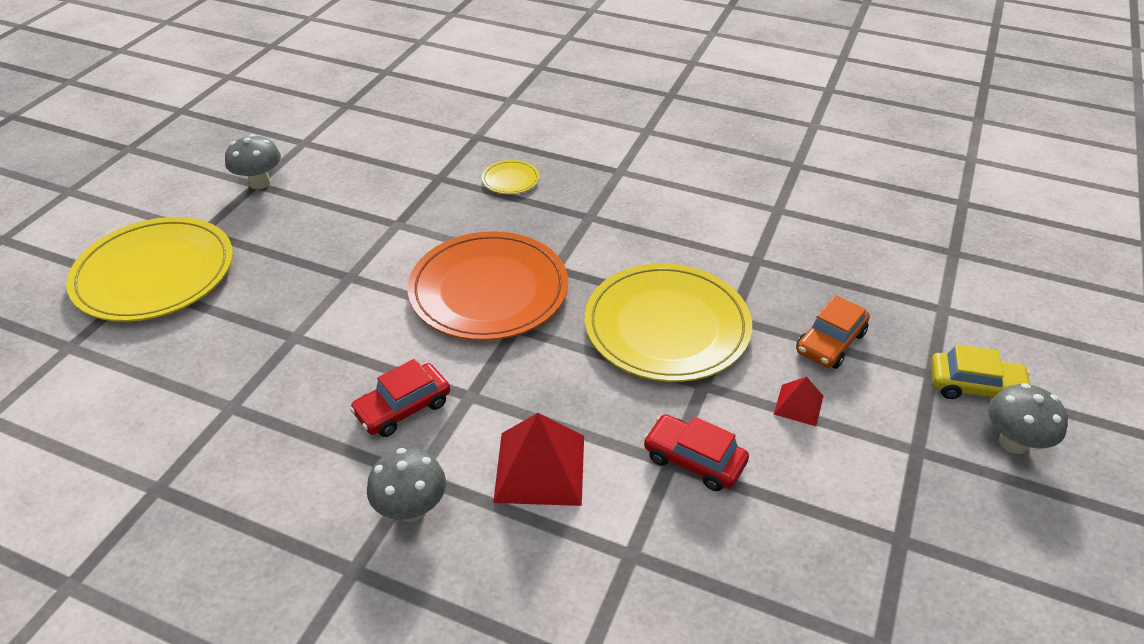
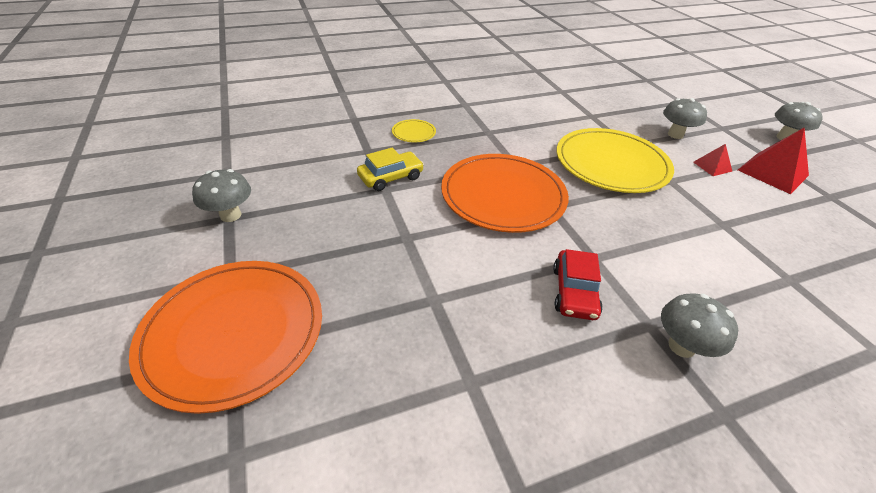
camera: 45 degrees left, 0 degrees up
(154, 273) = (234, 333): yellow plate -> orange plate
(540, 468) = (688, 269): red pyramid -> red pyramid (773, 172)
(694, 460) = (727, 216): red car -> none
(830, 342) = (675, 135): orange car -> grey mushroom
(975, 387) = (740, 124): yellow car -> yellow car (391, 177)

